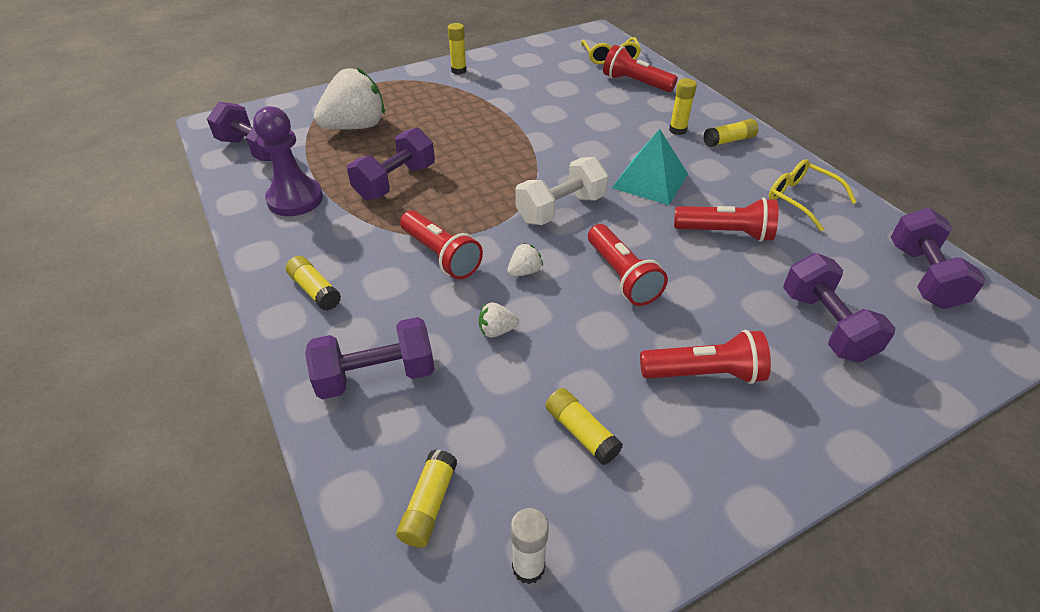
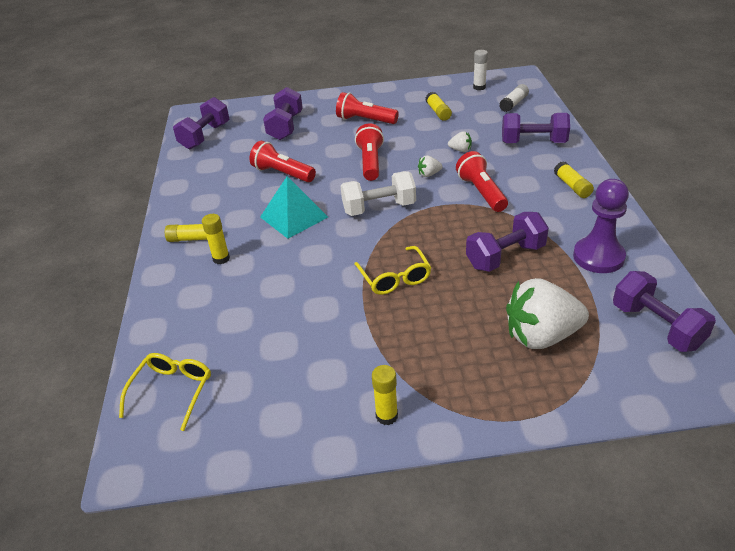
camera: 155 degrees left, 5 degrees down
(429, 505) = (513, 103): yellow glue stick -> white glue stick
(635, 83) = (193, 332): red flashlight -> none
(801, 199) = (207, 184): yellow glasses -> yellow glasses (395, 278)

